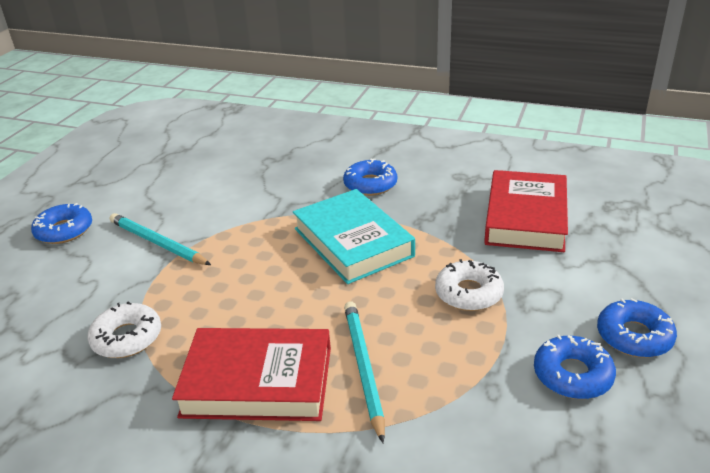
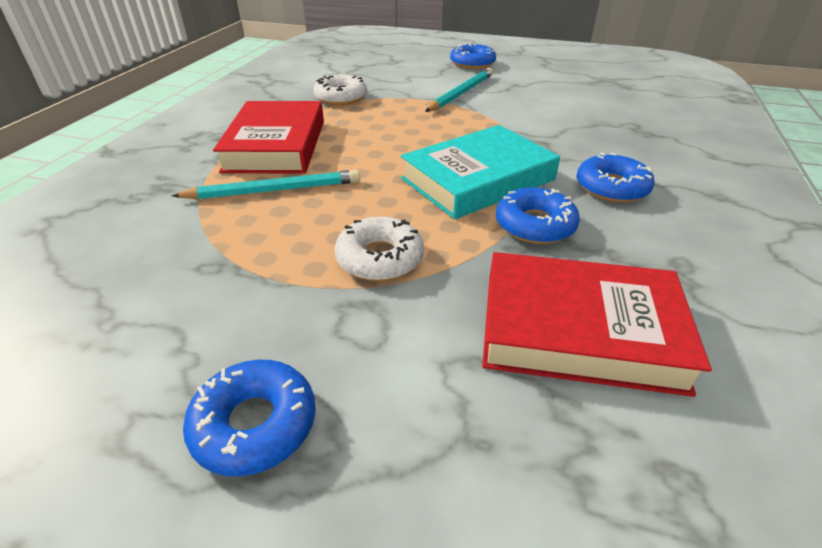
camera: 85 degrees right, 5 degrees up
(572, 375) = (204, 336): blue donut -> blue donut (535, 225)

